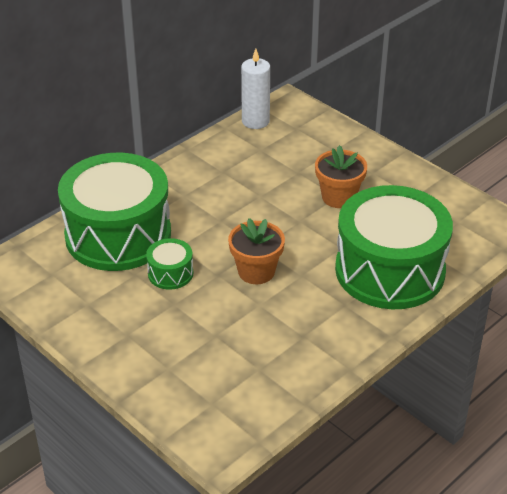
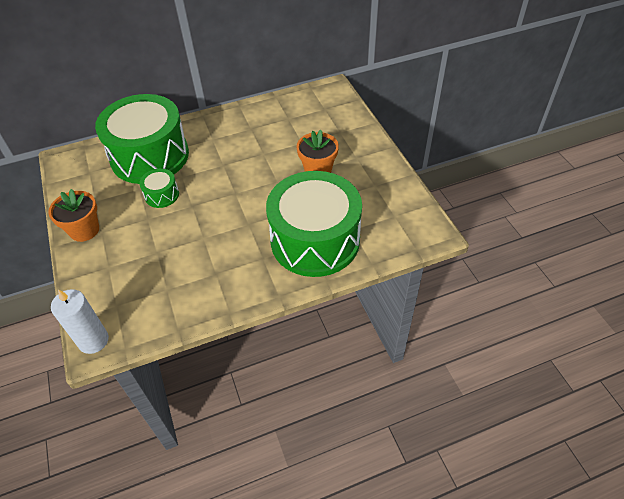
camera: 25 degrees right, 10 degrees up
(255, 121) = (299, 96): white candle -> white candle (93, 340)
(256, 271) = (219, 211): orange flower pot -> orange flower pot (84, 230)

